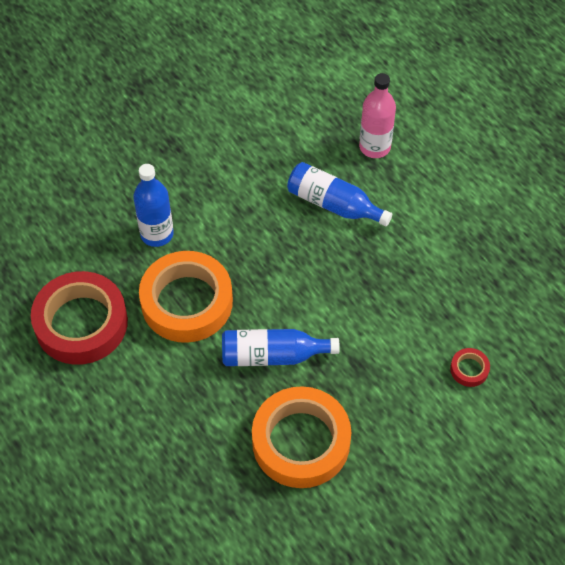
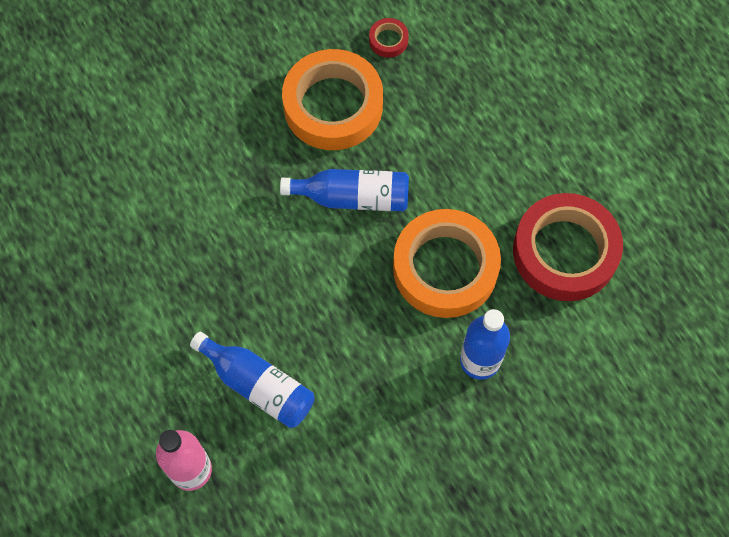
camera: 175 degrees left, 10 degrees up
(469, 369) = (145, 165): red tape -> red tape (388, 40)

